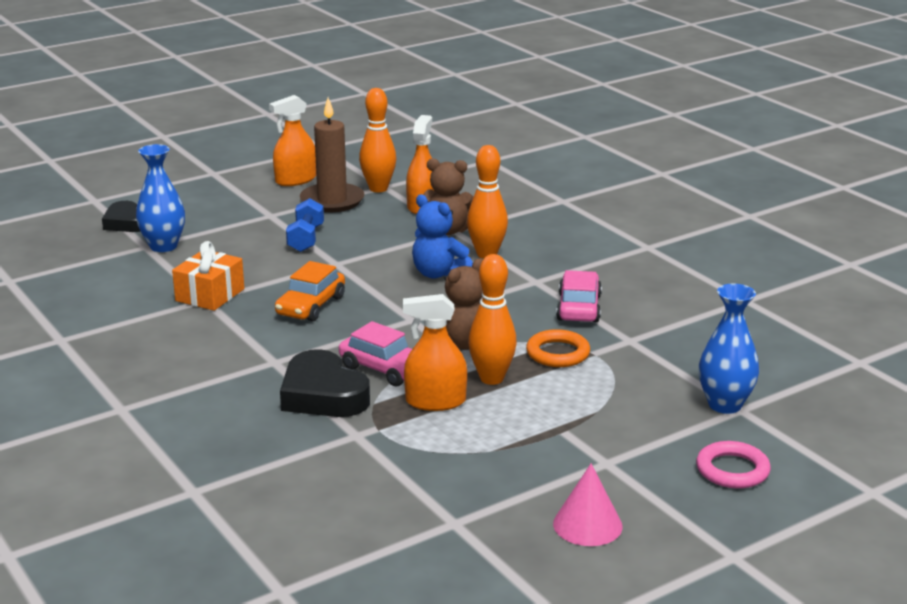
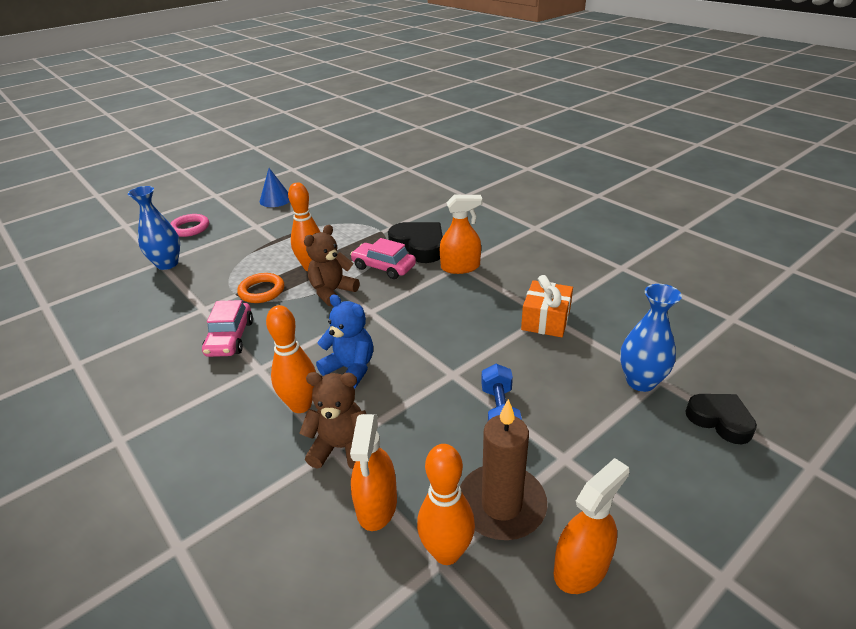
camera: 175 degrees right, 10 degrees up
(311, 306) = (455, 317): orange car -> none
(435, 401) = (348, 249): orange spray bottle -> orange spray bottle (460, 267)
(587, 525) = (275, 199): pink cone -> blue cone

